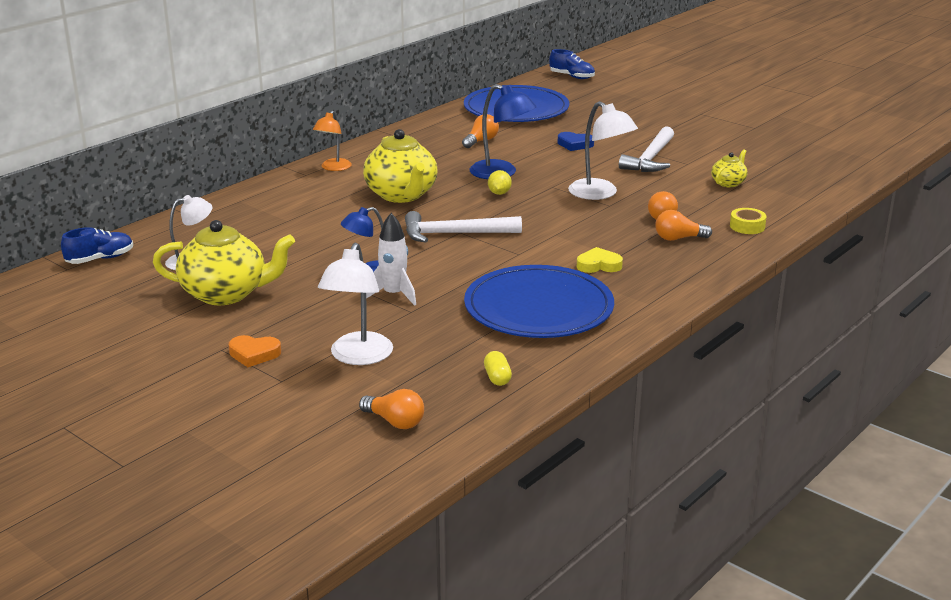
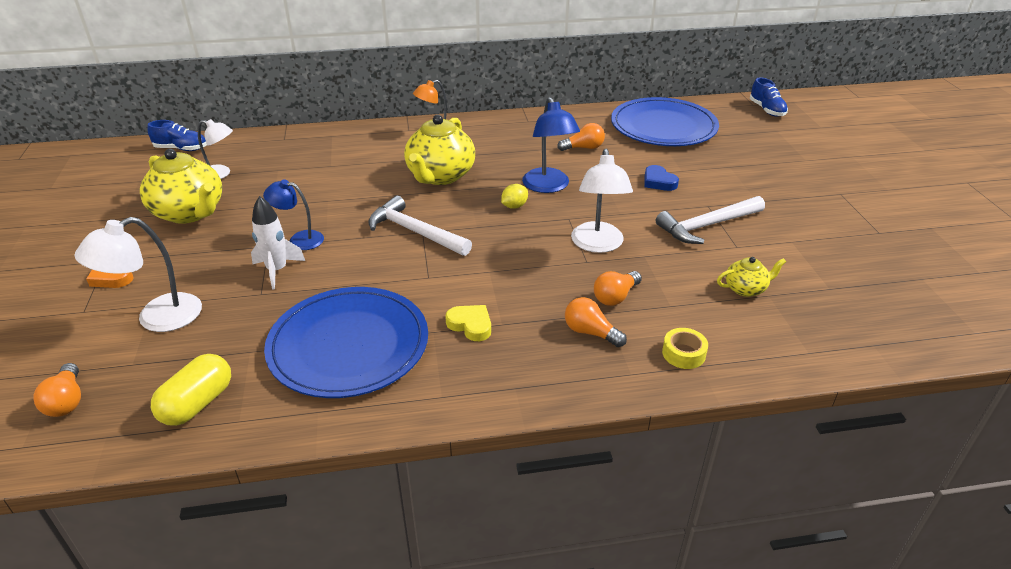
camera: 40 degrees right, 10 degrees up
(497, 378) = (197, 403): yellow capsule -> yellow capsule, size x1.77

